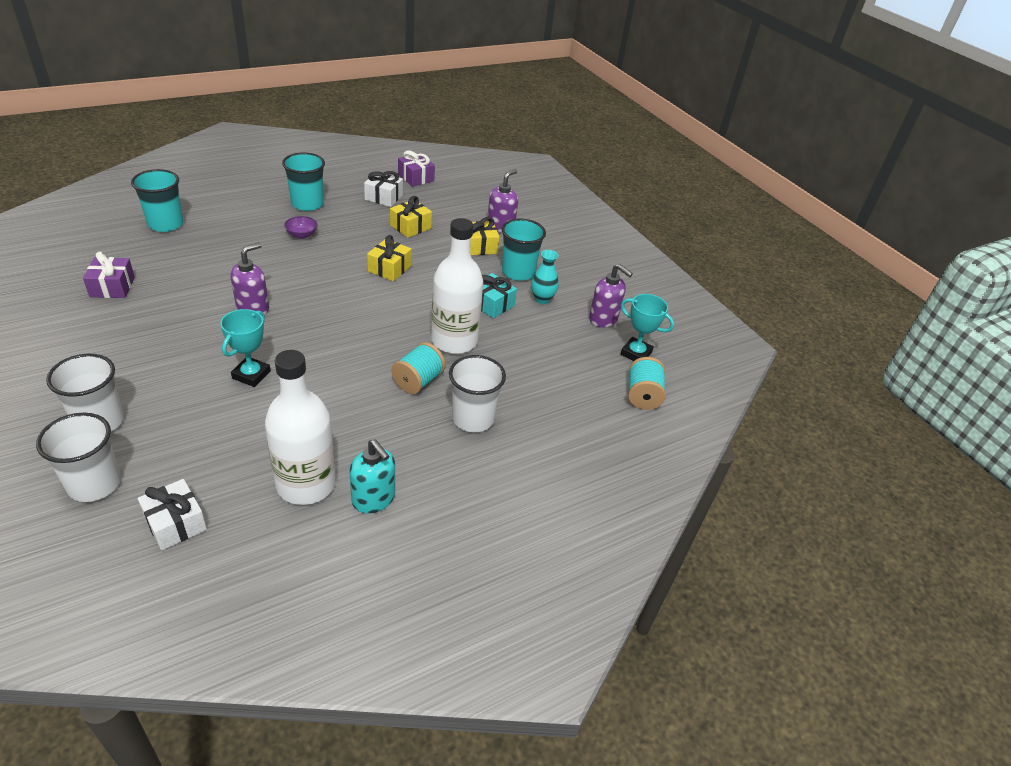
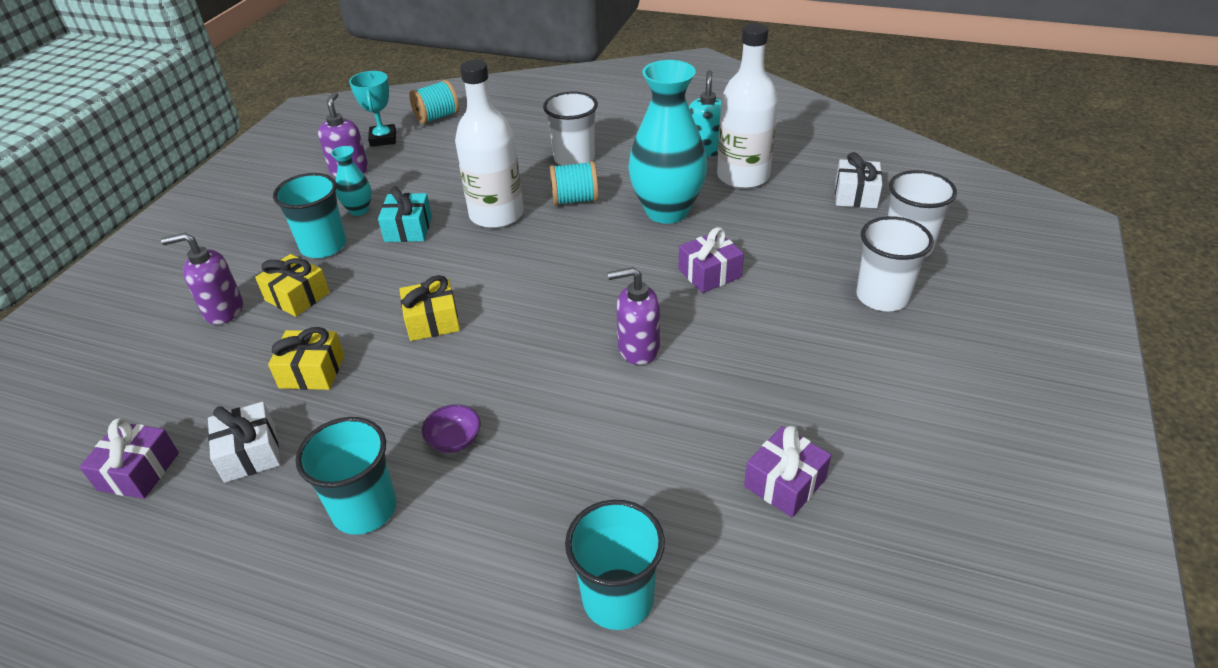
camera: 125 degrees left, 0 degrees up
(251, 375) = (709, 273): turquoise trophy -> purple gift
(336, 409) = (667, 211): none -> turquoise vase

